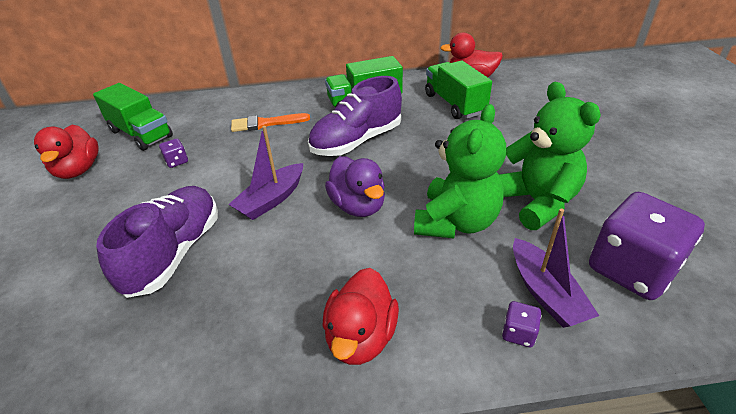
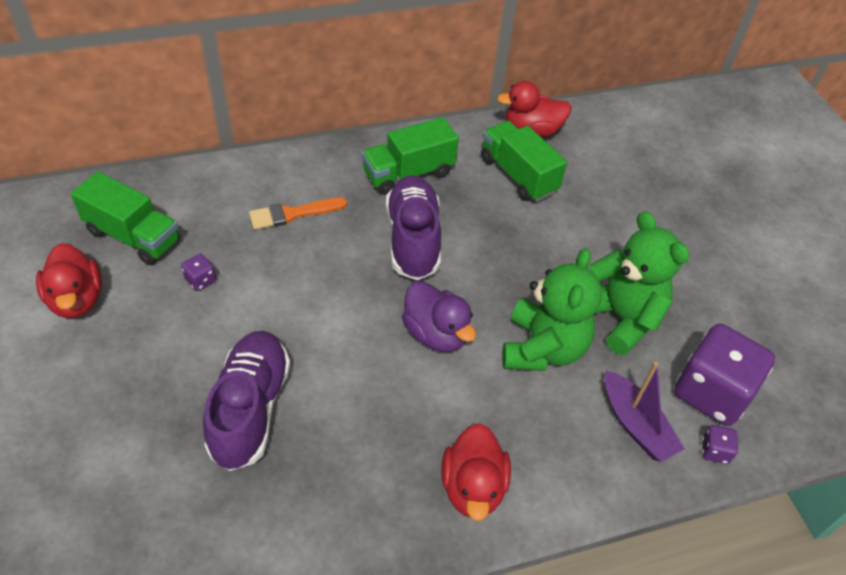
camera: 15 degrees left, 10 degrees up
(271, 199) = (336, 331): purple boat -> none
(356, 141) = (413, 239): purple shoe -> purple shoe turned 135 degrees clockwise
(518, 333) = (614, 469): purple dice -> purple dice (714, 451)

